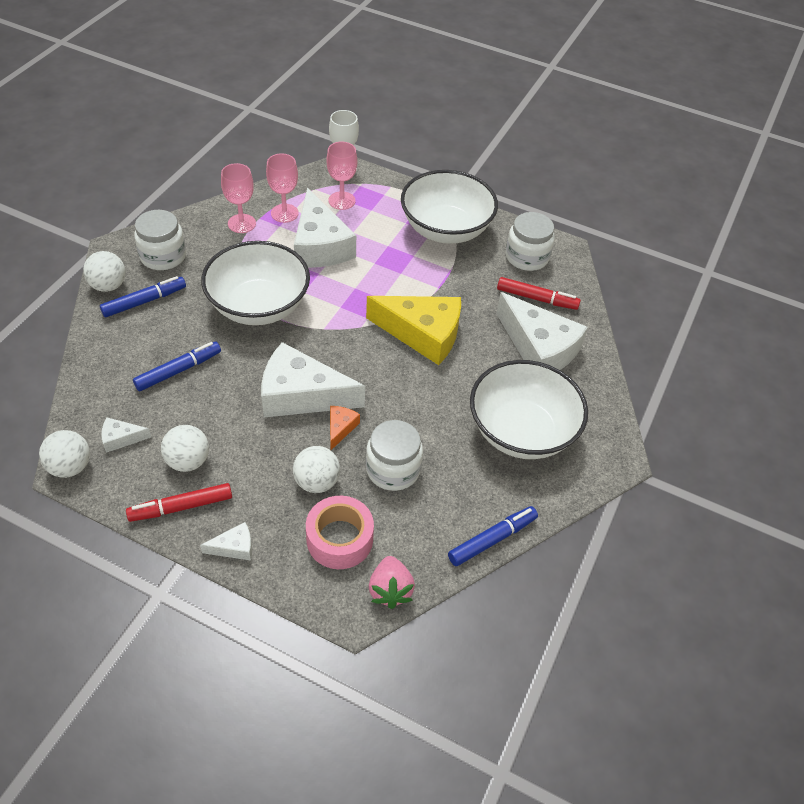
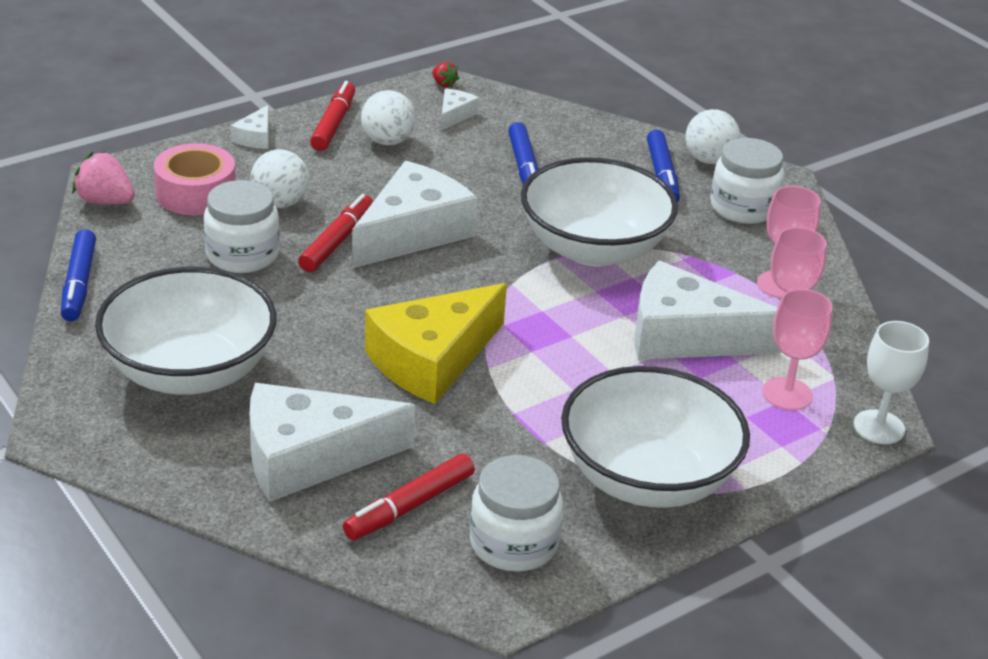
camera: 120 degrees right, 15 degrees down
(70, 467) = (443, 84): white ball -> red strawberry
(340, 428) = (337, 241): orange cheese -> red marker

